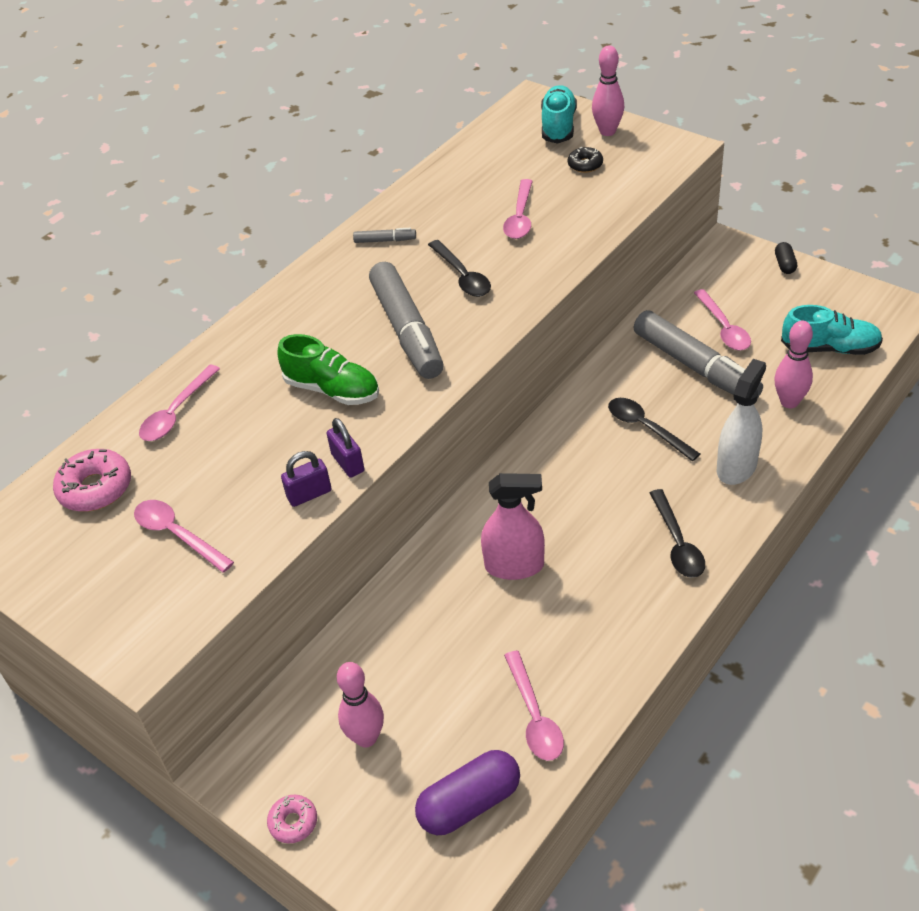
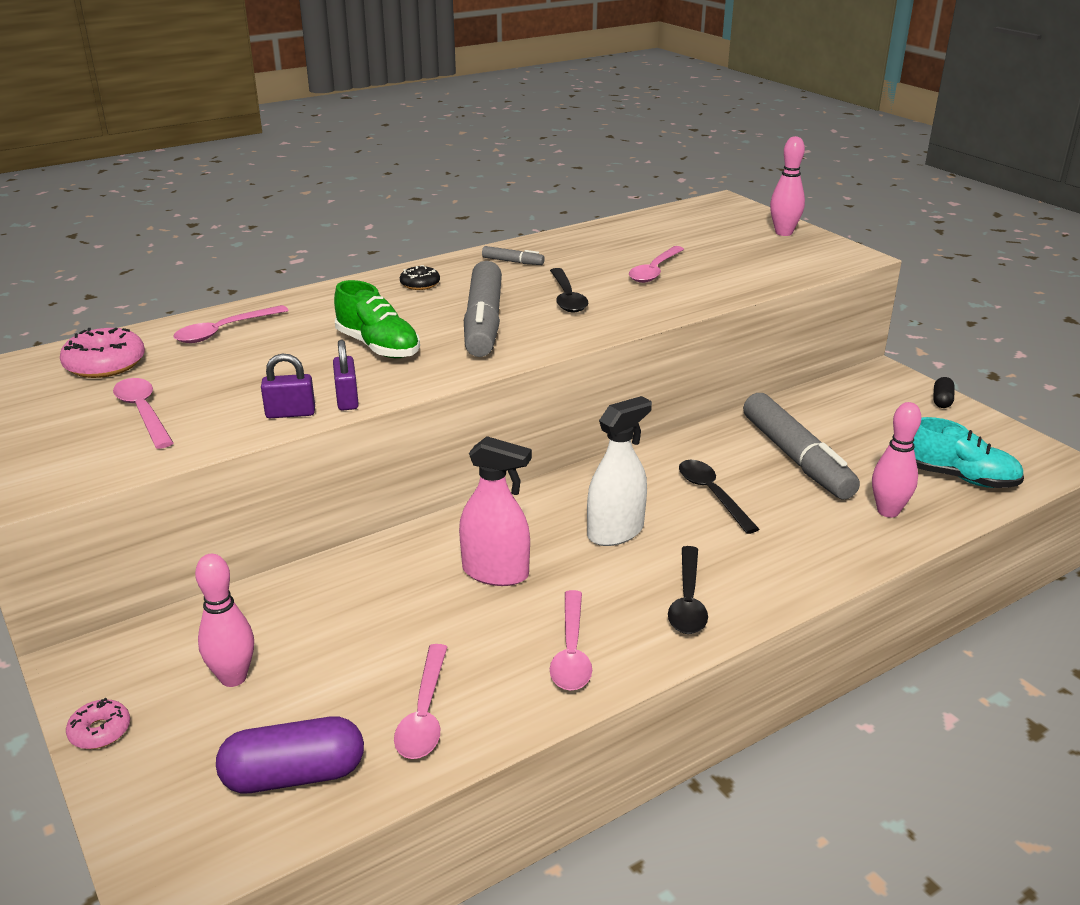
camera: 15 degrees right, 15 degrees down
(558, 126) = (737, 221): turquoise shoe -> none
(585, 165) = (745, 249): black donut -> black donut (420, 284)
(723, 328) = (845, 435): pink spoon -> pink spoon (571, 652)
(736, 467) = (795, 551): white spray bottle -> white spray bottle (615, 532)

